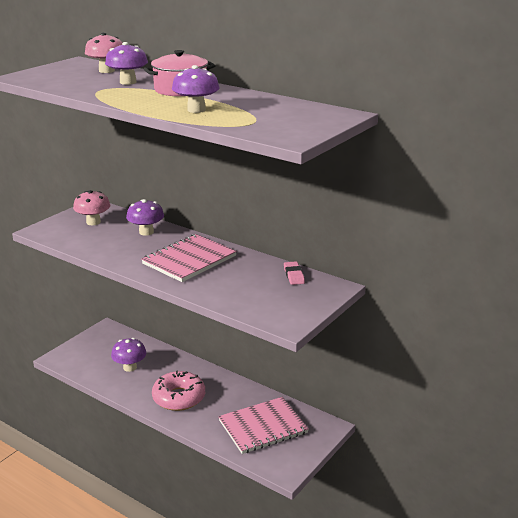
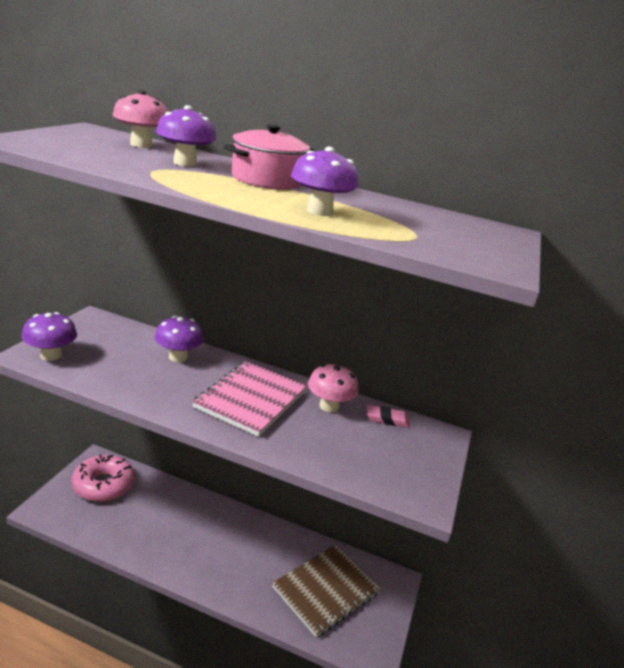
camera: 20 degrees left, 0 degrees up
(93, 222) = (101, 342): pink mushroom -> pink mushroom (329, 406)
(130, 367) = (140, 516): purple mushroom -> purple mushroom (51, 355)
(179, 397) = (213, 557): pink donut -> pink donut (103, 485)
(263, 427) = (326, 590): pink notebook -> brown notebook
(294, 275) = (387, 419): pink eraser -> pink eraser turned 60 degrees counterclockwise

